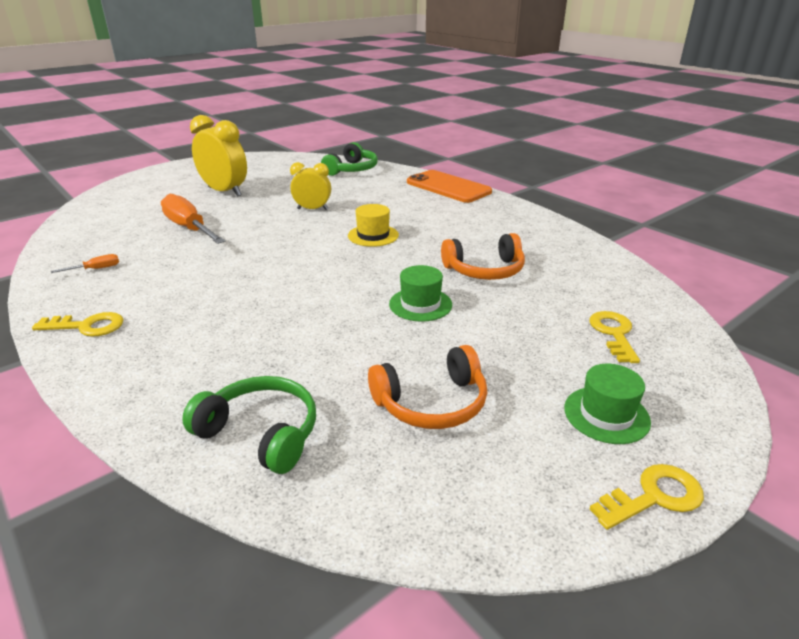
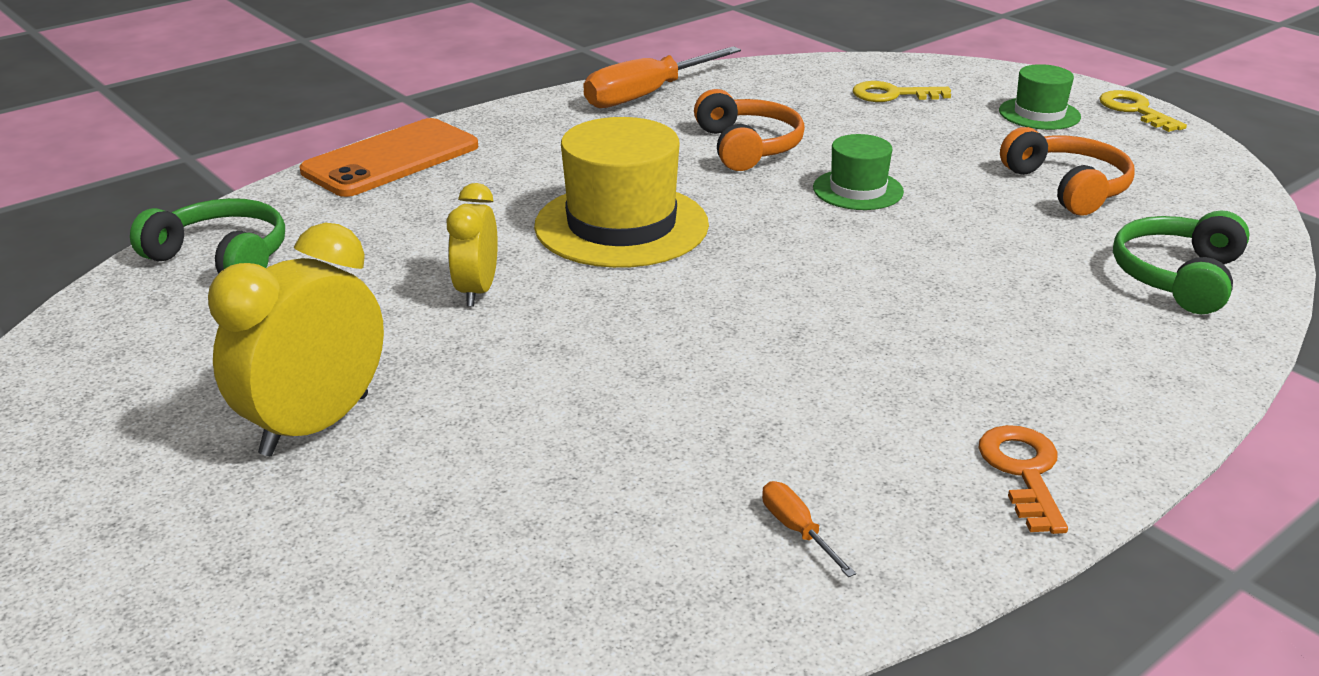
camera: 90 degrees left, 0 degrees up
(87, 326) = (1023, 471): yellow key -> orange key
(189, 228) = (566, 439): orange screwdriver -> orange screwdriver (647, 95)
(373, 235) = (621, 225): yellow hat -> yellow hat, size x1.84

